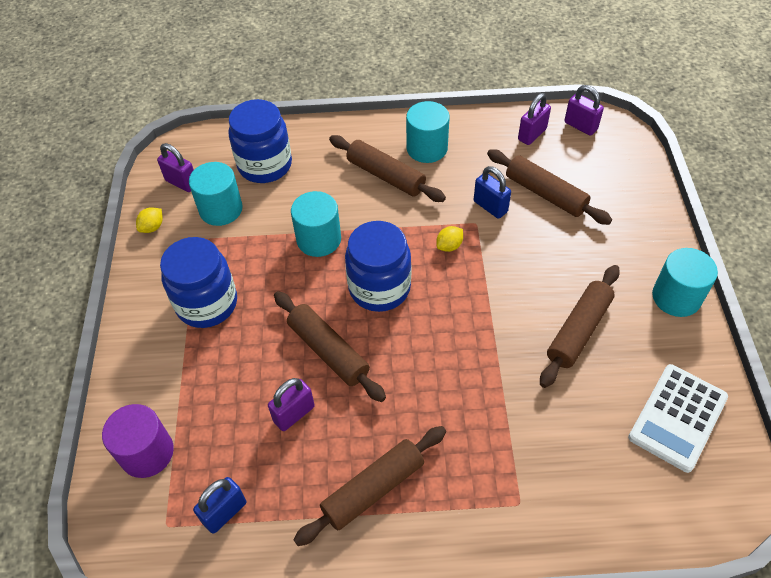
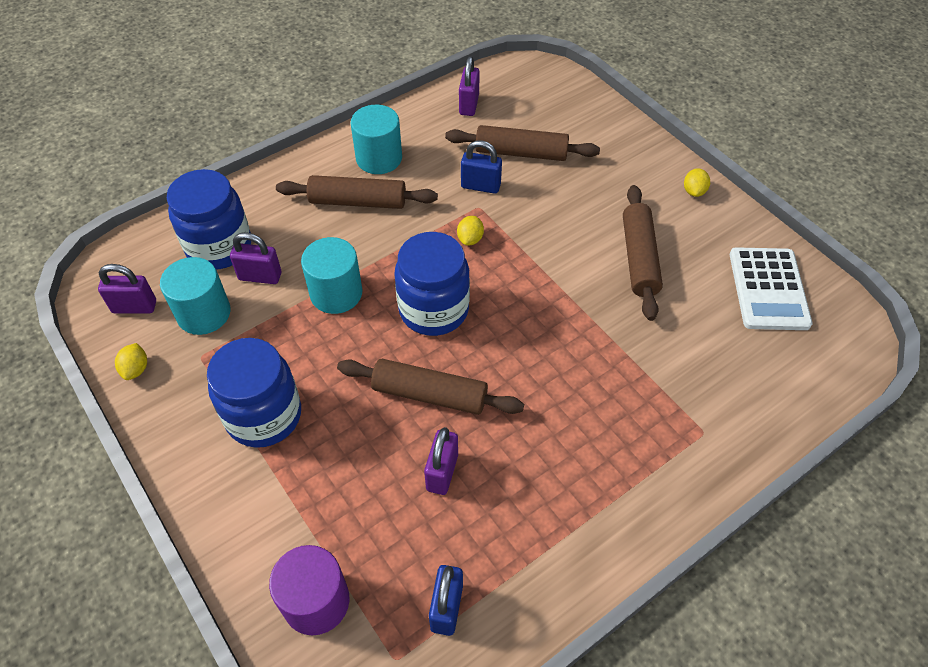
camera: 35 degrees left, 0 degrees up
(373, 489) = (571, 497): brown rolling pin -> none
(580, 126) = (506, 80): purple padlock -> purple padlock (260, 276)
(676, 297) = (694, 191): turquoise cylinder -> yellow lemon

